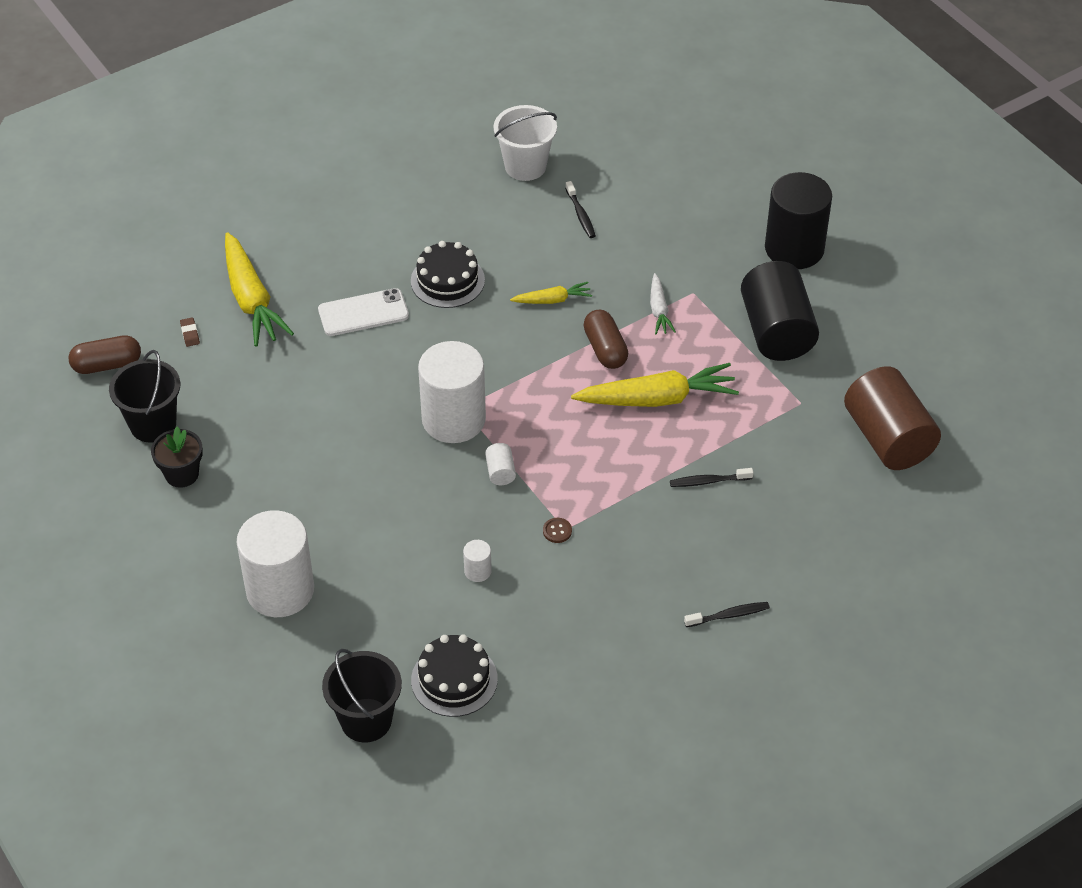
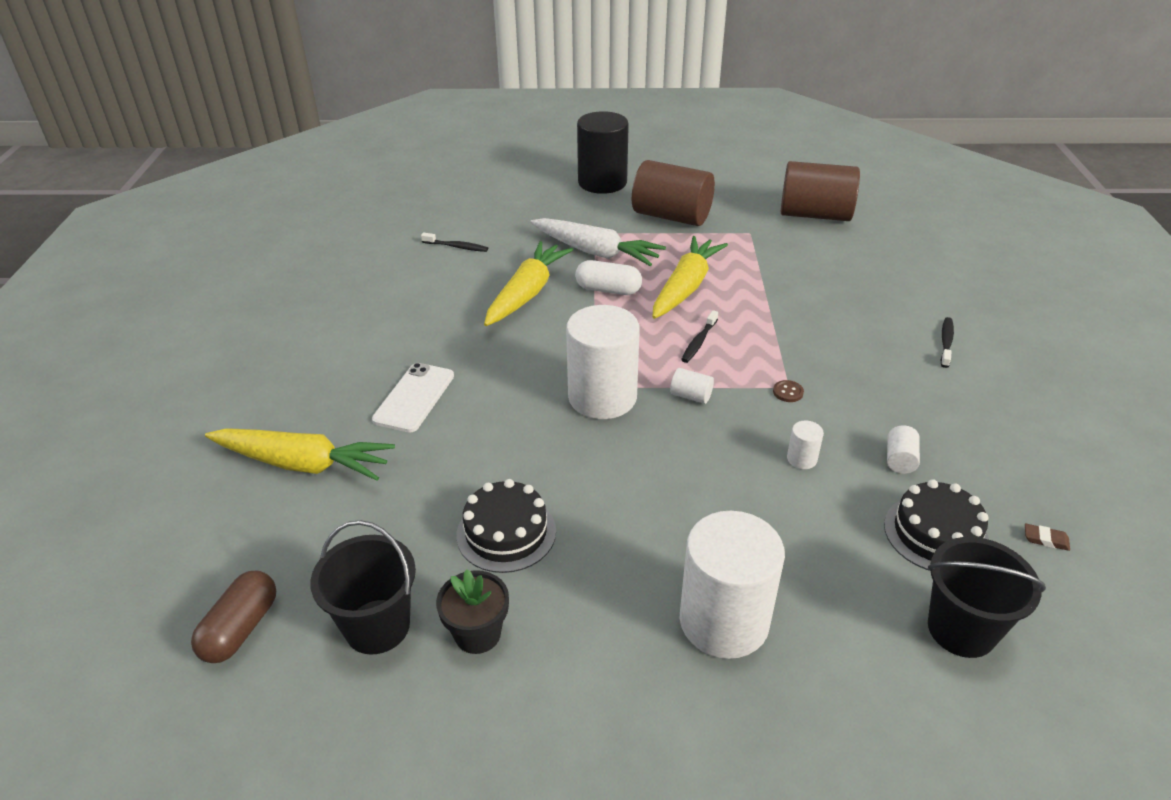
camera: 55 degrees left, 10 degrees down
(190, 334) = (287, 532): brown eraser -> brown eraser (1045, 539)
(447, 280) = (439, 335): black cake -> black cake (506, 533)
(525, 166) = (372, 250): white bucket -> none
(525, 632) = (899, 460): none -> white cylinder
(552, 300) = (527, 293): yellow carrot -> yellow carrot, size x1.95
(605, 349) = (608, 290): brown capsule -> white capsule
(659, 310) = (596, 252): white carrot -> white carrot, size x1.95
(708, 481) = (794, 298): black toothbrush -> black toothbrush (699, 342)
(776, 331) = (671, 216): black cylinder -> brown cylinder

